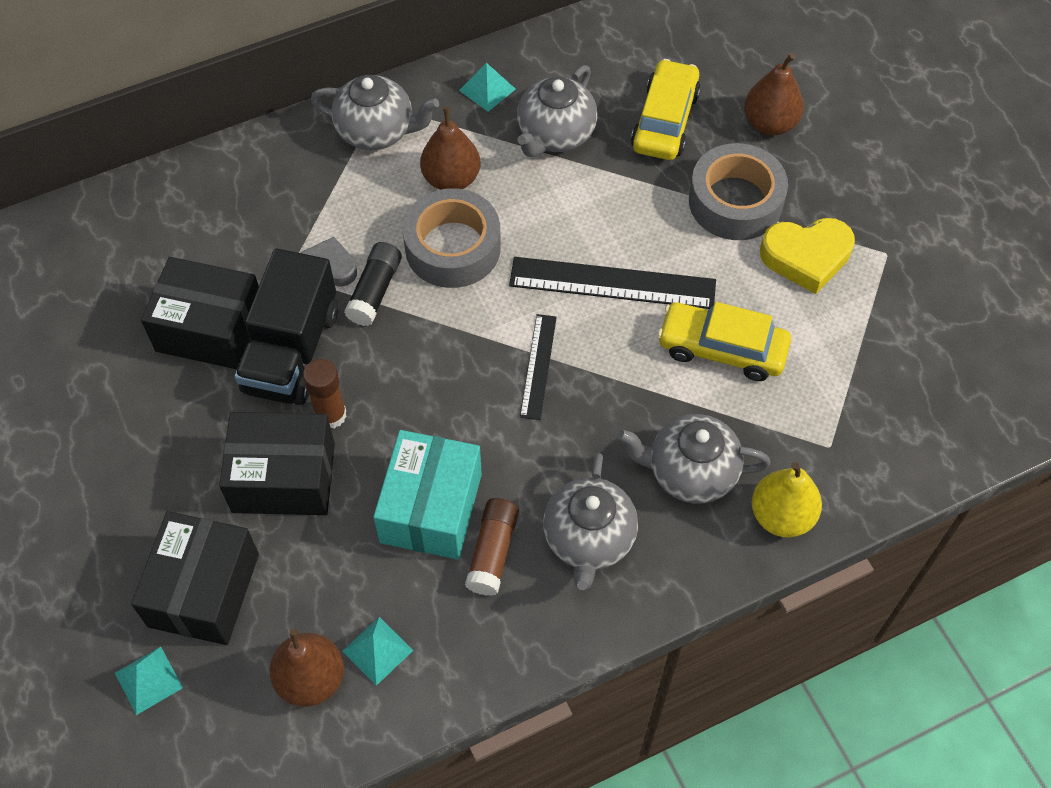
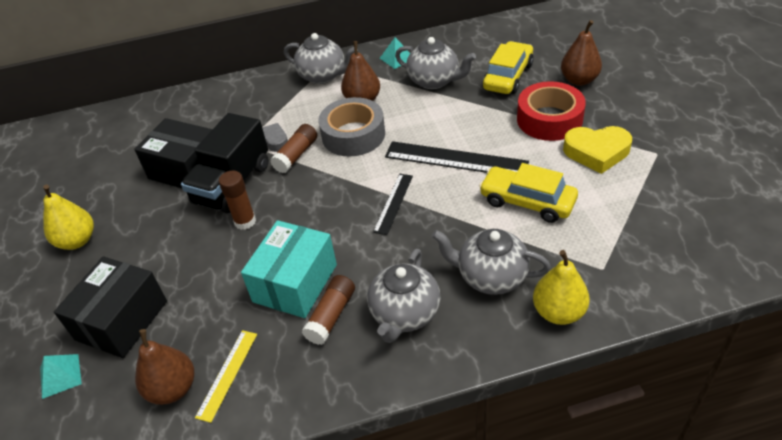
camera: 15 degrees right, 15 degrees down
(85, 470) = (77, 241): none -> yellow pear
(283, 477) = (201, 256): black box -> none
(375, 291) = (296, 155): black glue stick -> brown glue stick
(377, 650) = (227, 374): turquoise pyramid -> yellow ruler
(555, 134) = (434, 81): grey teapot -> grey teapot turned 105 degrees counterclockwise
(735, 201) = (549, 119): grey tape -> red tape

